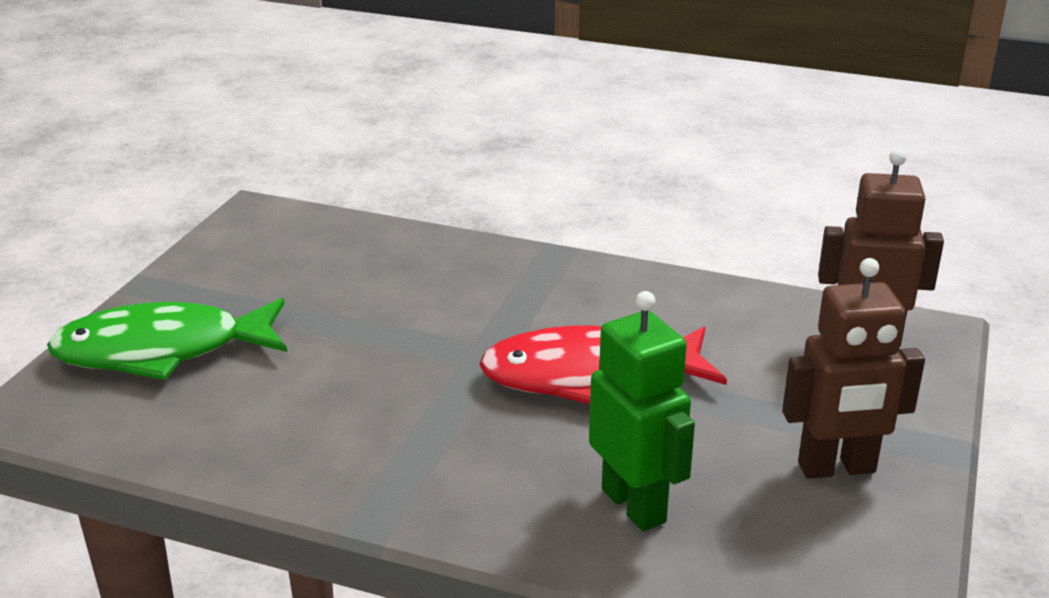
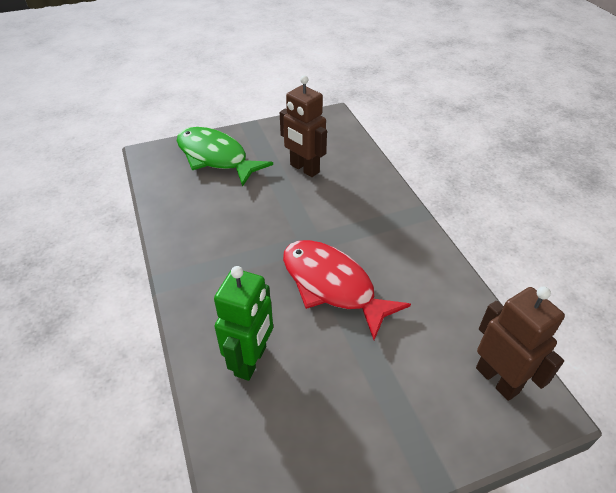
camera: 50 degrees right, 15 degrees up
(837, 468) = (359, 431): brown robot -> brown robot (304, 169)

